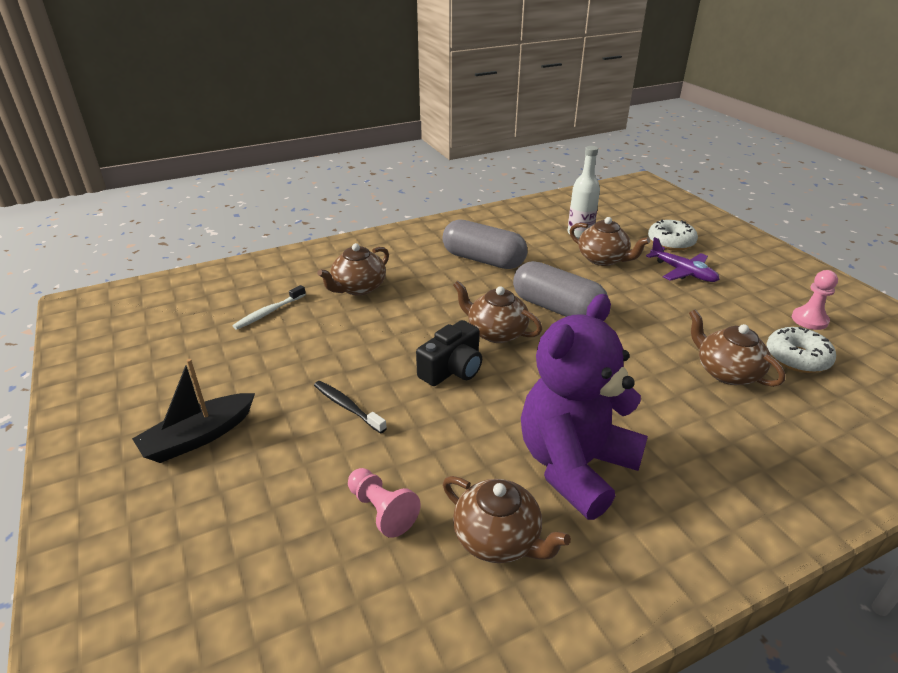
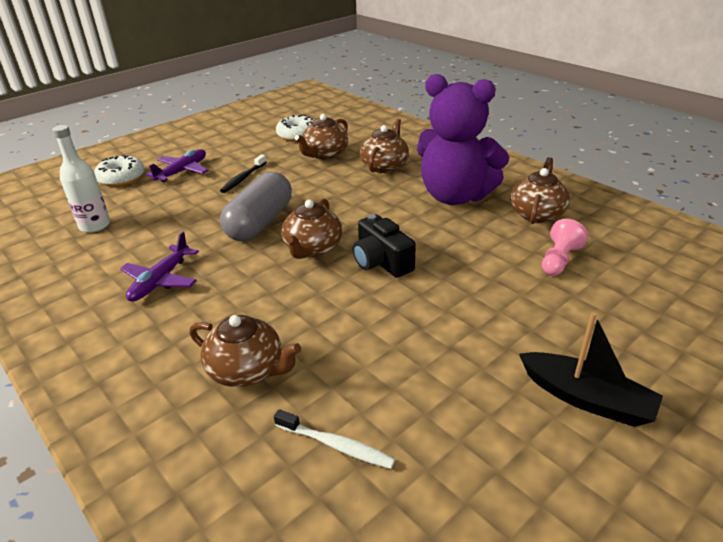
camera: 105 degrees left, 0 degrees up
(347, 406) = (470, 309): black toothbrush -> black toothbrush (243, 178)
(452, 369) = (381, 262): black camera -> black camera turned 150 degrees counterclockwise
(483, 260) = (161, 280): grey capsule -> purple plane
(603, 259) = (158, 208): brown teapot -> brown teapot (384, 166)
(809, 320) = (248, 130): pink pawn -> none

